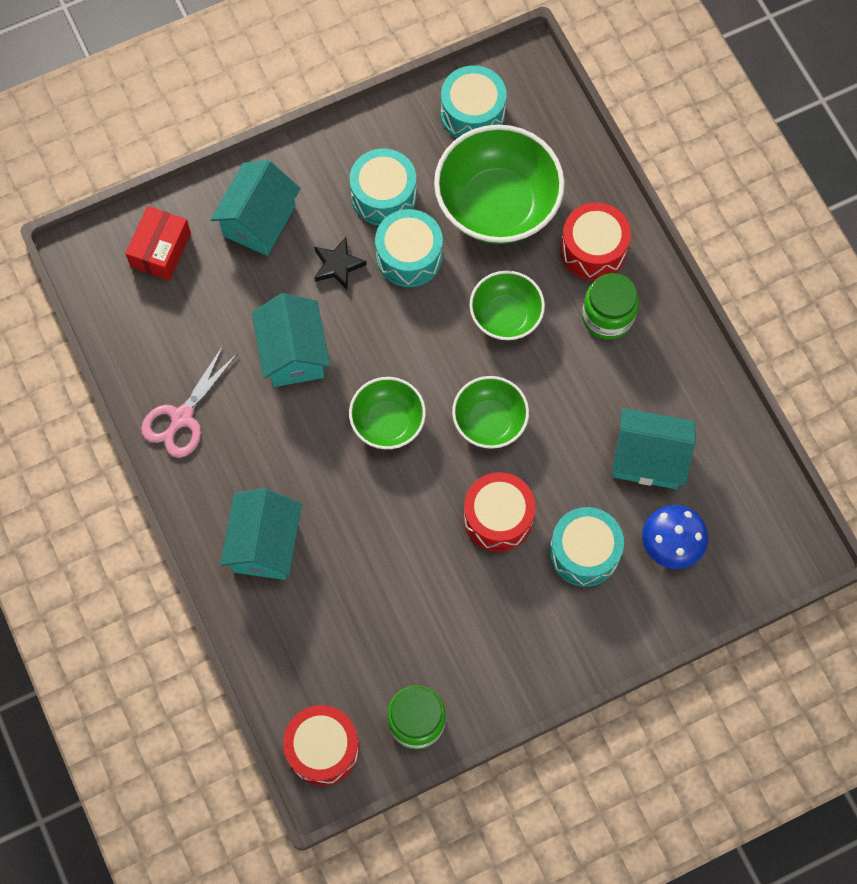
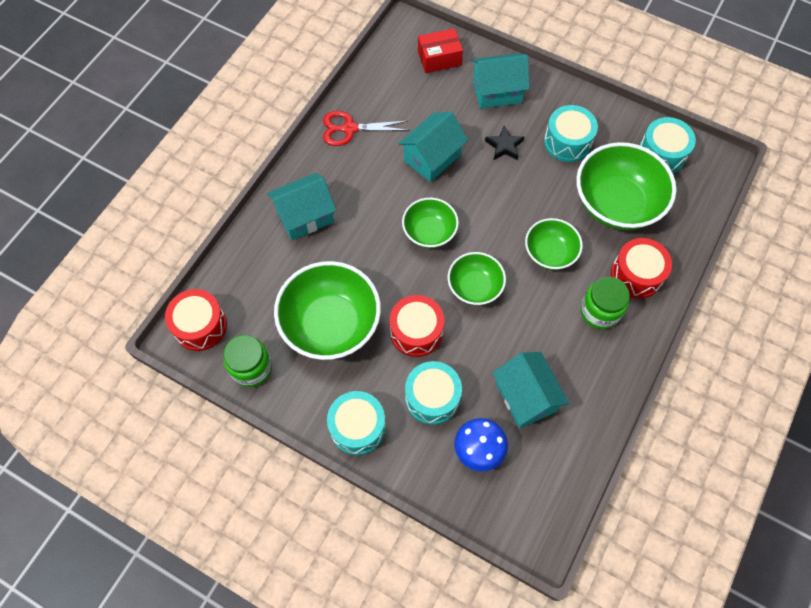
camera: 55 degrees right, 5 degrees down
(182, 418) = (349, 129): pink scissors -> red scissors
(409, 256) = (542, 178): turquoise drum -> turquoise drum (357, 427)
(424, 602) = (331, 324): none -> green bowl

